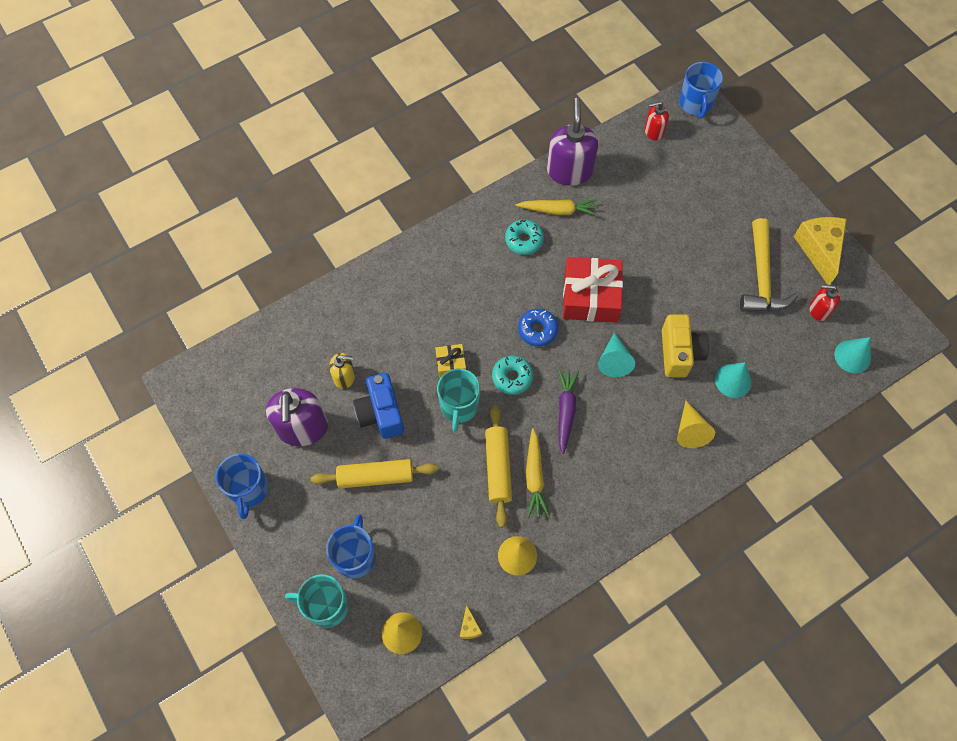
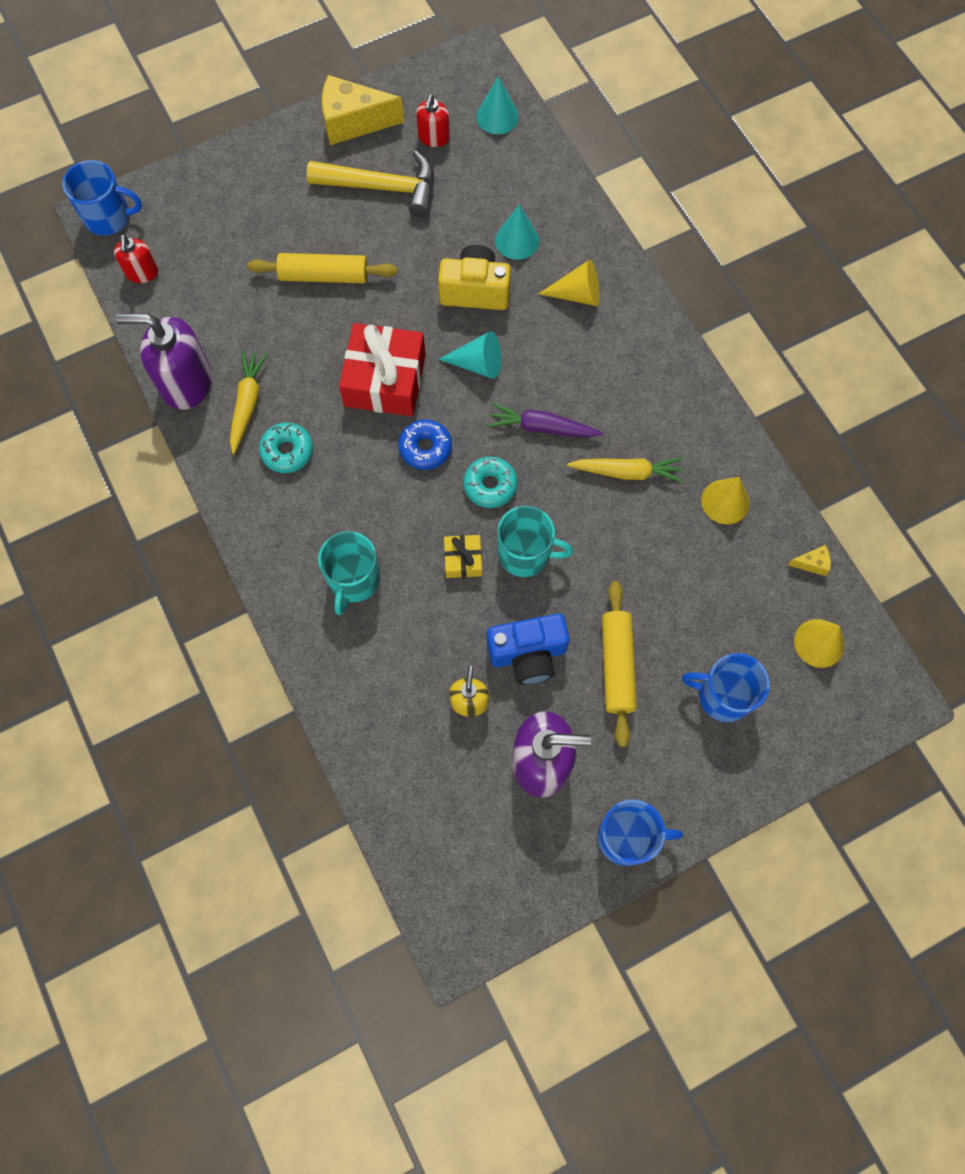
camera: 85 degrees left, 5 degrees up
(326, 606) = (786, 735): turquoise mug -> turquoise mug (354, 580)
(498, 468) = (612, 513): yellow rolling pin -> yellow rolling pin (324, 276)

